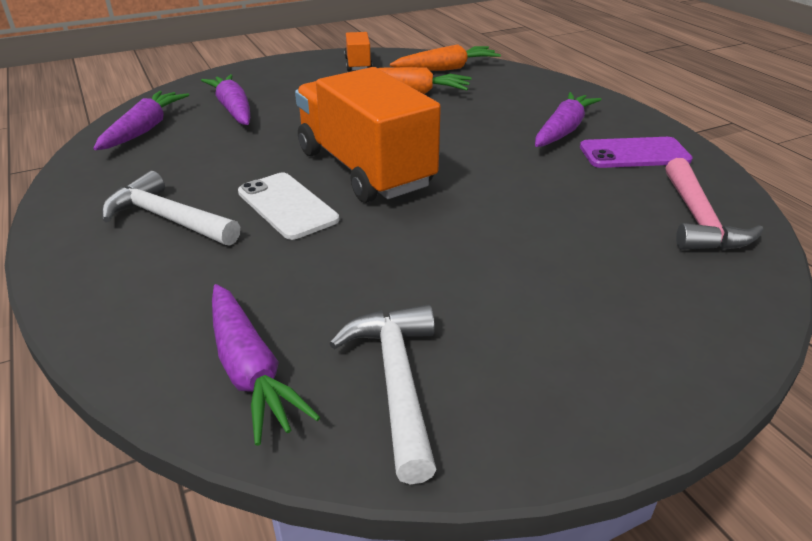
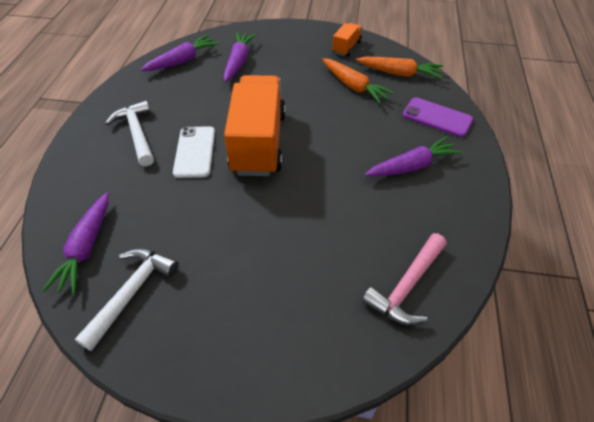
camera: 35 degrees right, 15 degrees up
(634, 154) = (435, 210): purple phone -> purple phone (437, 117)

